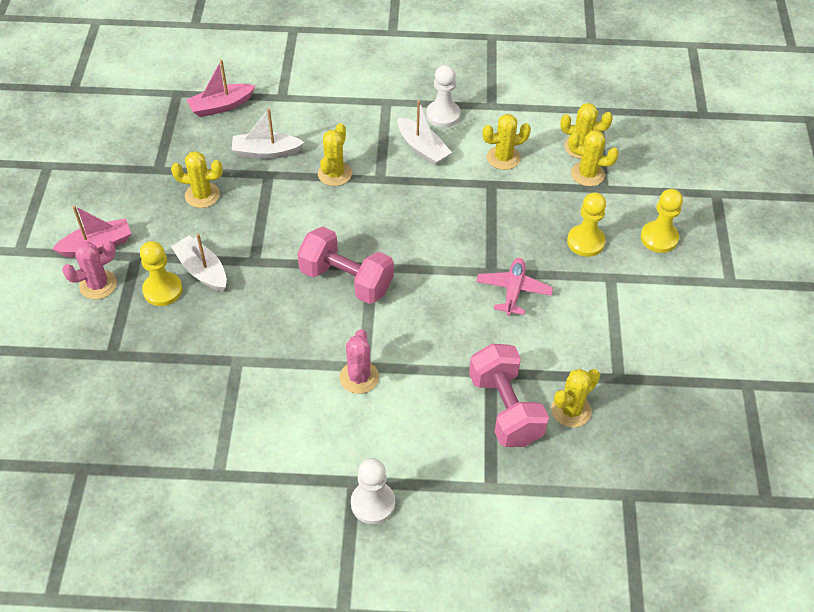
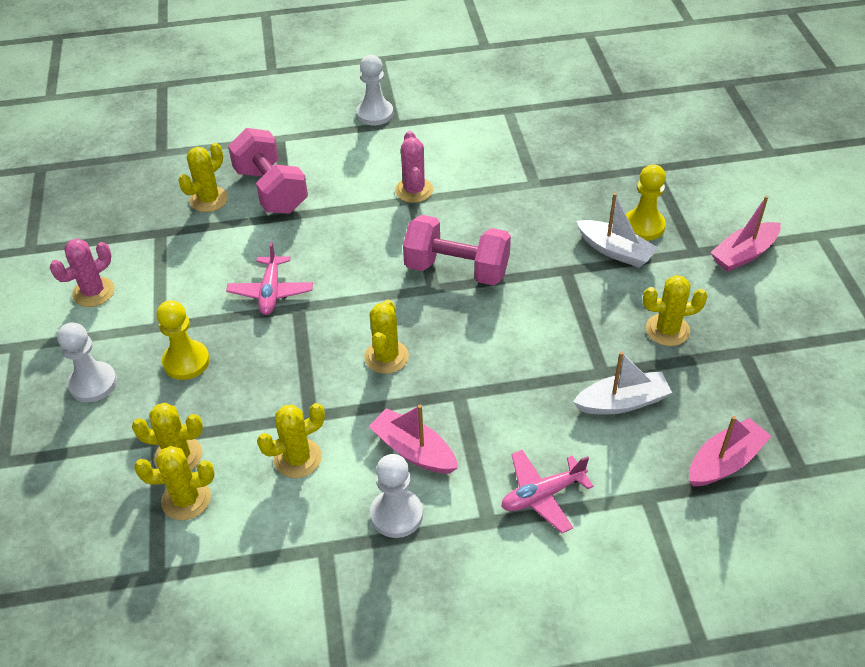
camera: 170 degrees right, 5 degrees down
(98, 285) = (712, 219): pink cactus -> pink cactus (93, 292)
(334, 174) = (519, 389): yellow cactus -> yellow cactus (386, 357)
(347, 109) = (542, 495): none -> pink plane
(422, 148) = (414, 451): white boat -> pink boat
(659, 238) = (93, 383): yellow pawn -> white pawn

